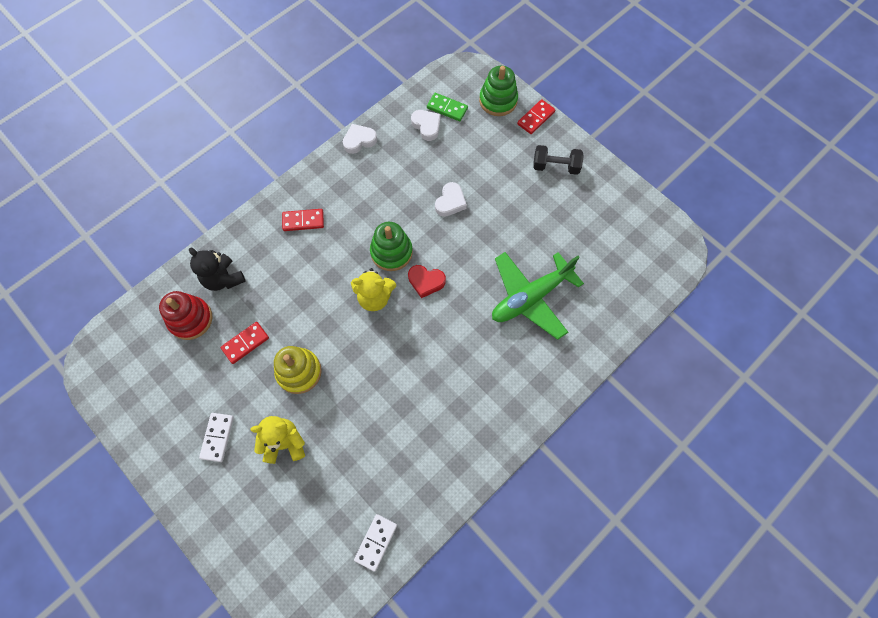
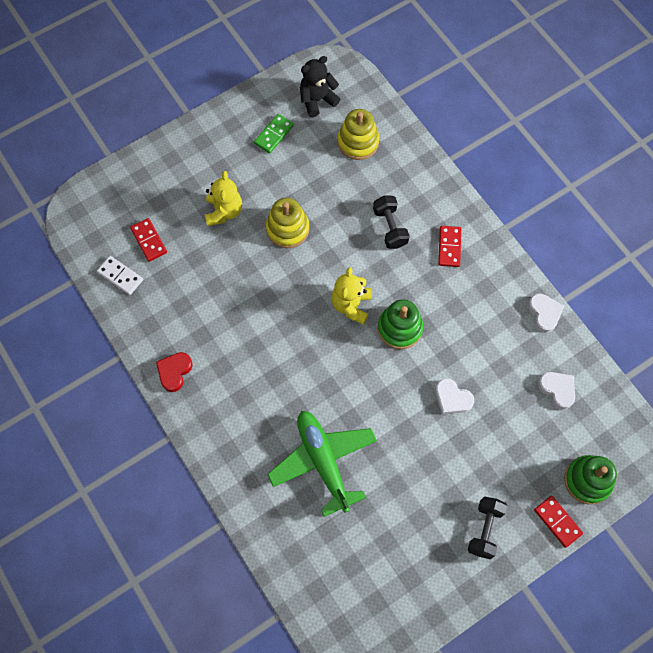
camera: 100 degrees right, 0 degrees up
(190, 319) = (358, 142): red stacking toy -> yellow stacking toy
(217, 437) = (241, 159): white domino -> none
(223, 278) = (395, 171): black teddy bear -> black teddy bear (317, 100)
(245, 343) = (325, 186): red domino -> red domino (149, 241)
(288, 275) = (390, 227): none -> black dumbbell
(426, 126) = (557, 390): white heart -> white heart turned 105 degrees counterclockwise
(426, 281) = (360, 357): red heart -> red heart (174, 372)
(447, 108) = (581, 417): green domino -> green domino (274, 134)

